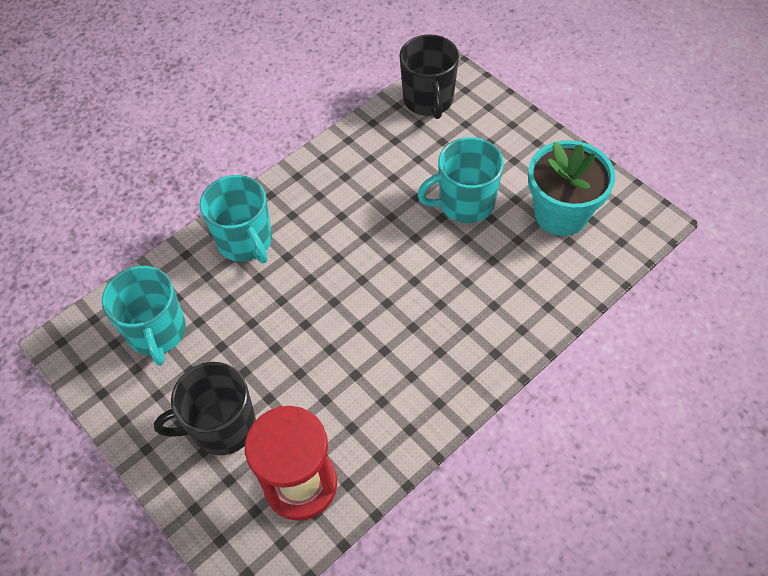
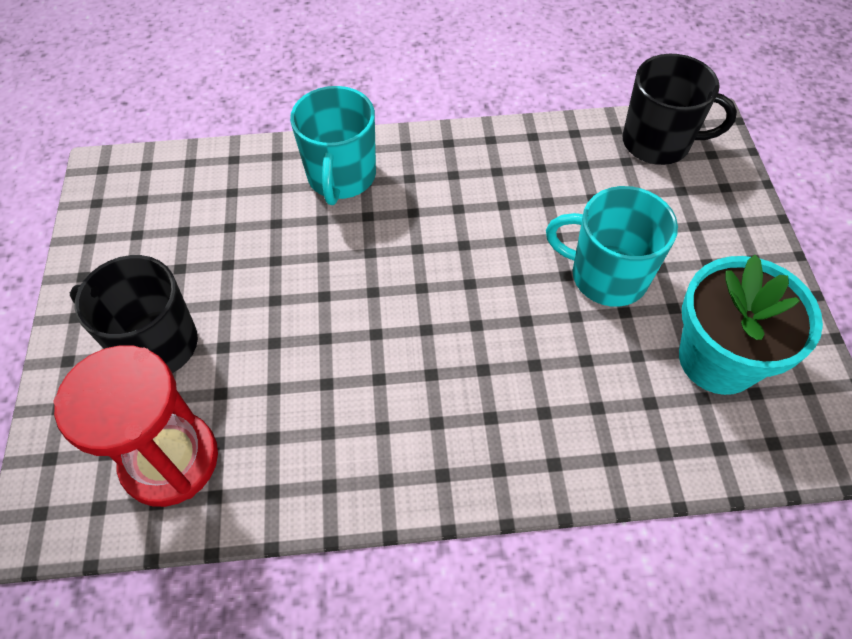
camera: 35 degrees right, 0 degrees up
(157, 332) = (185, 213): turquoise mug -> none
(428, 100) = (658, 143): black mug -> black mug turned 105 degrees counterclockwise

